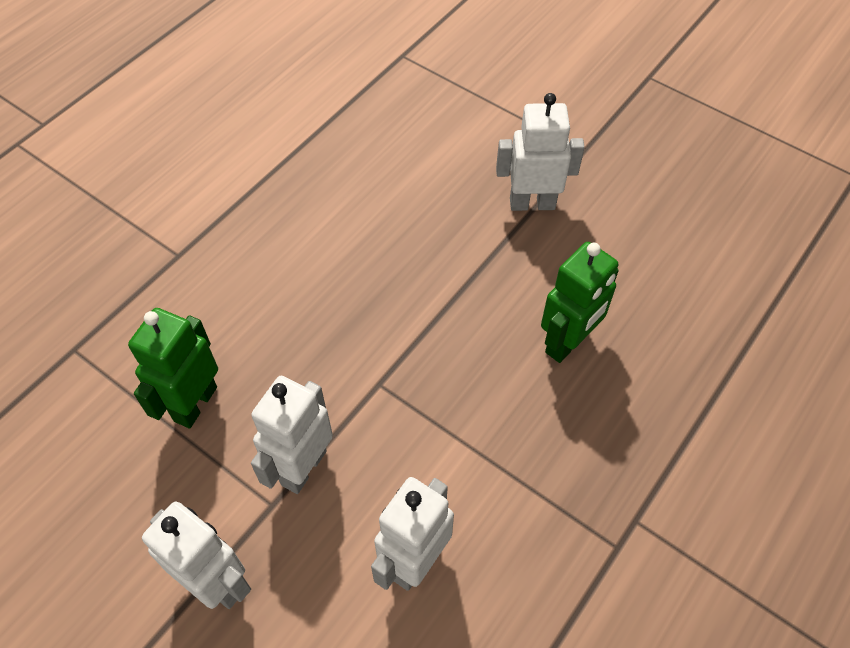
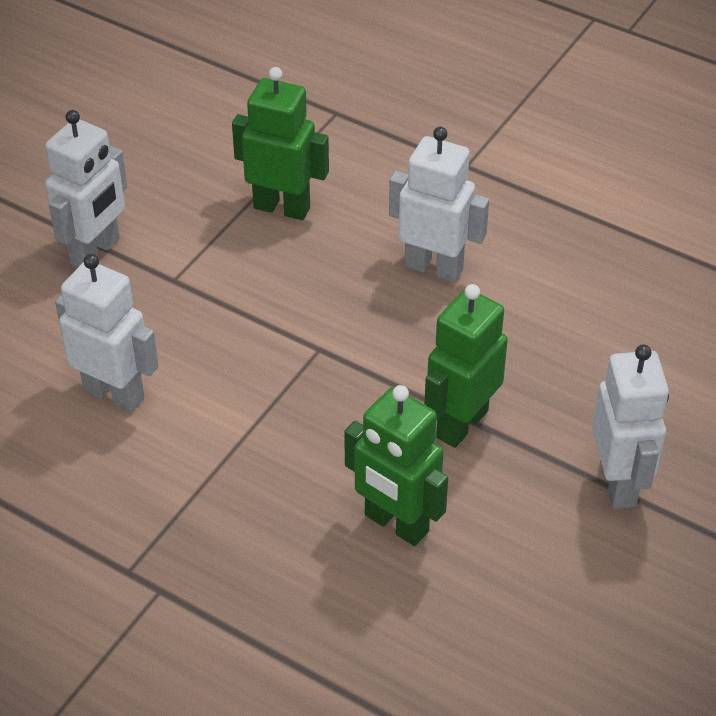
camera: 85 degrees right, 10 degrees down
(303, 467) = (215, 297): white robot -> white robot (434, 267)
(471, 290) = (461, 424): none -> green robot

